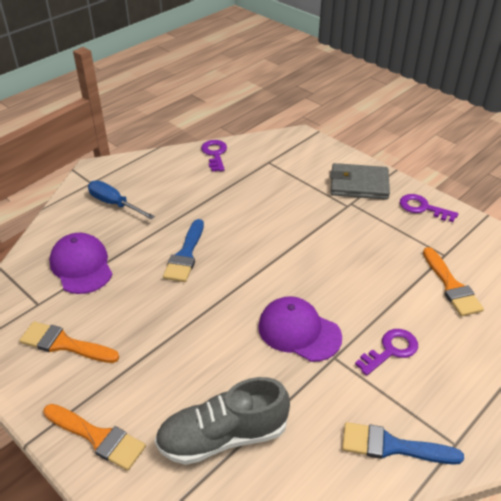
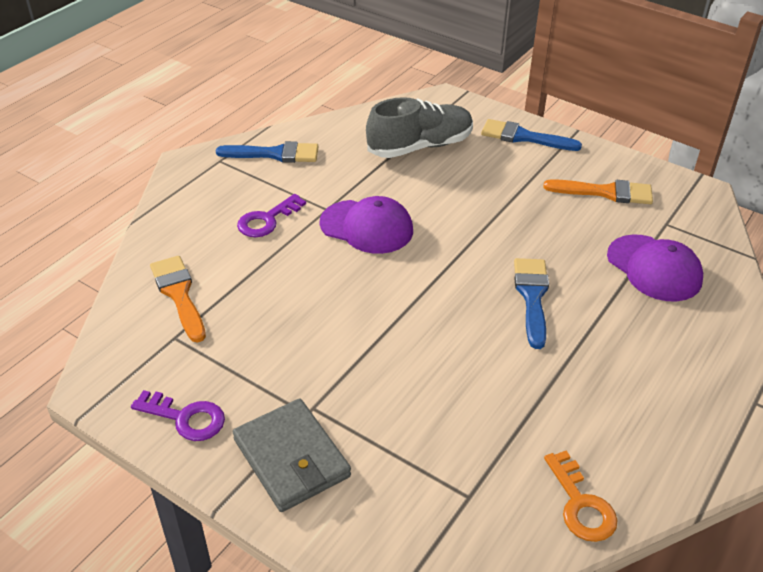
camera: 170 degrees right, 0 degrees up
(98, 437) = (523, 137): orange brush -> blue brush
(114, 204) = (684, 364): blue screwdriver -> none
(215, 154) = (581, 504): purple key -> orange key
(359, 184) = (291, 458): grey wallet -> grey wallet turned 60 degrees clockwise

